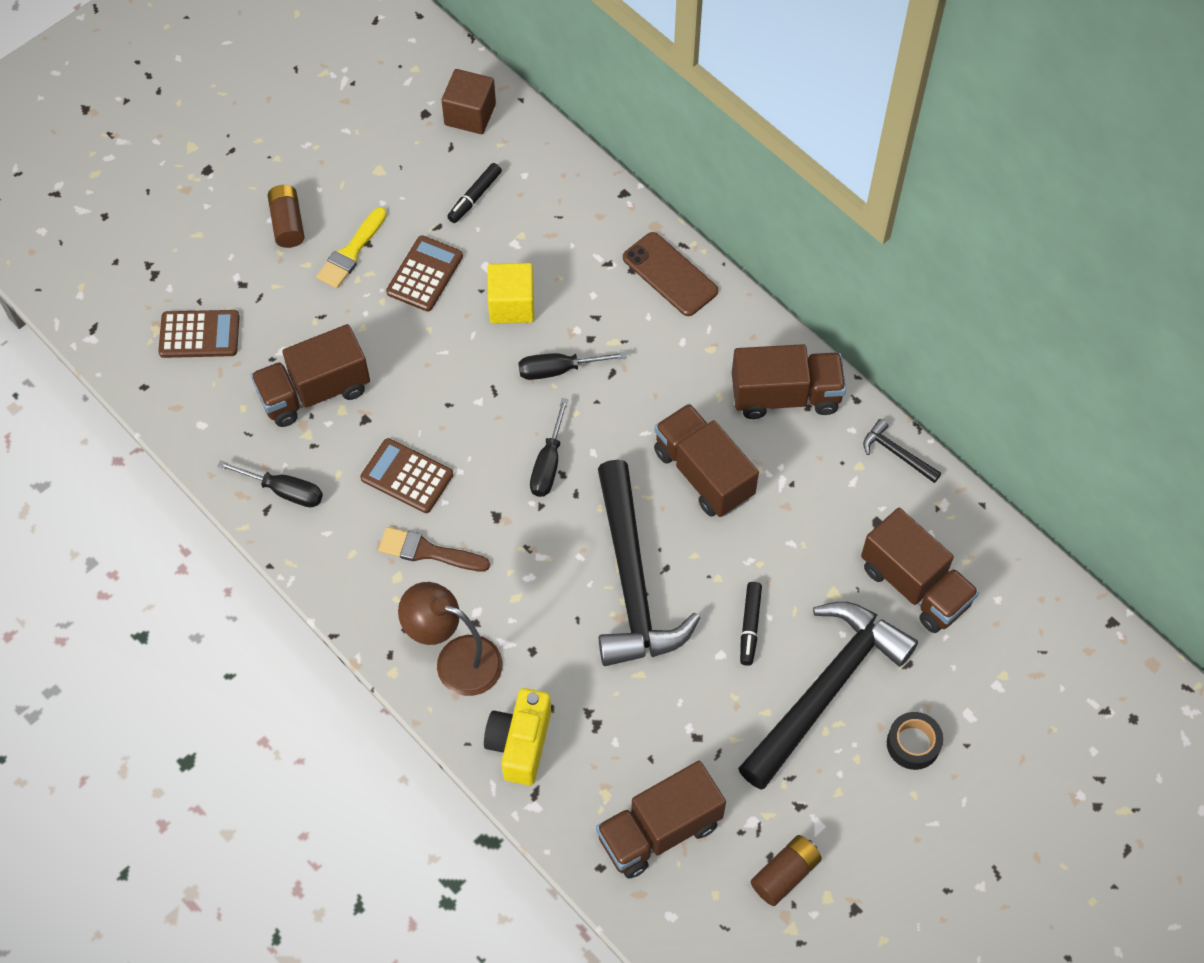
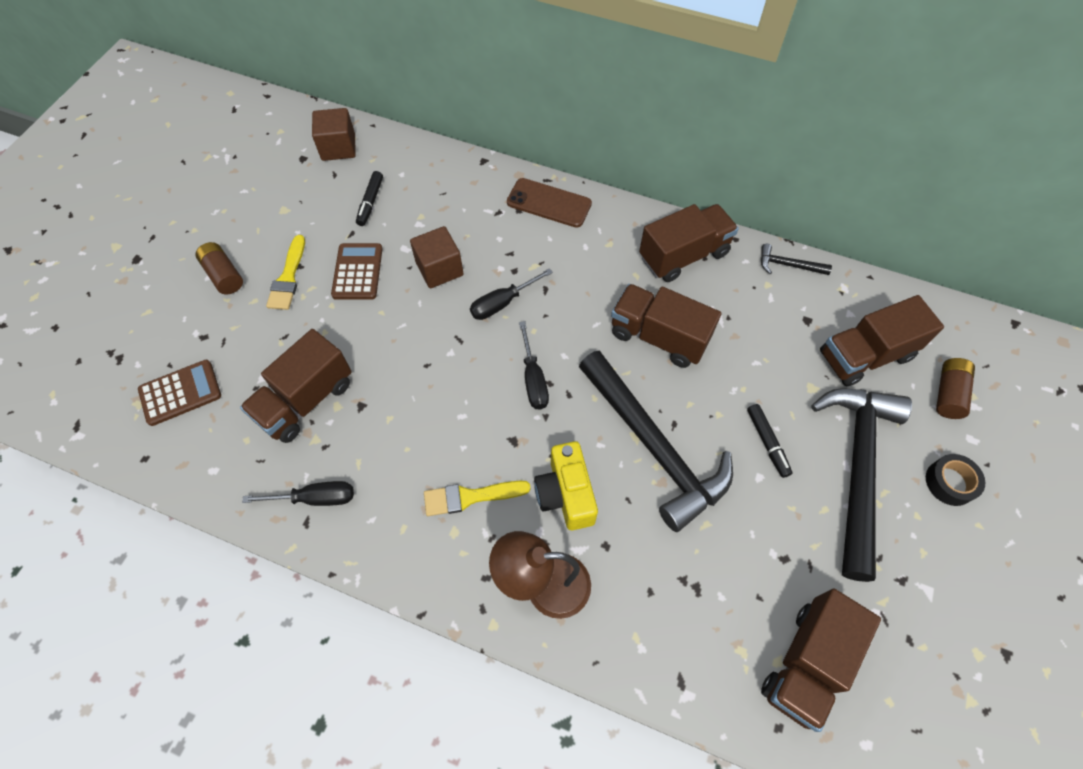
camera: 25 degrees left, 0 degrees up
(407, 476) = (420, 439): brown calculator -> none
(428, 552) = (470, 497): brown brush -> yellow brush
(511, 305) = (439, 269): yellow cube -> brown cube
(520, 743) = (642, 639): yellow camera -> yellow camera (566, 494)
(785, 874) = (932, 650): brown battery -> brown battery (948, 393)
(915, 585) = (865, 356): brown truck -> brown truck turned 135 degrees clockwise

